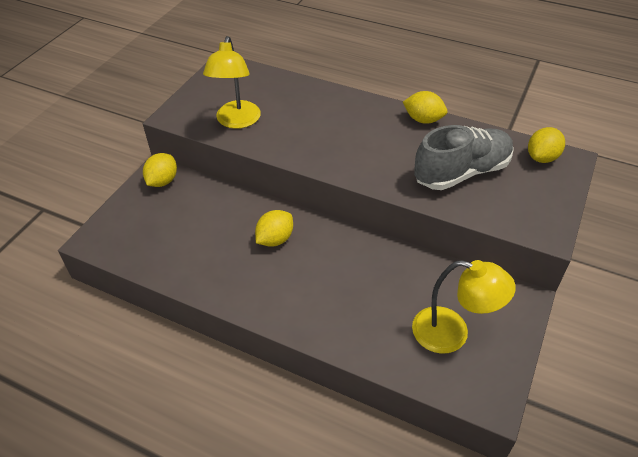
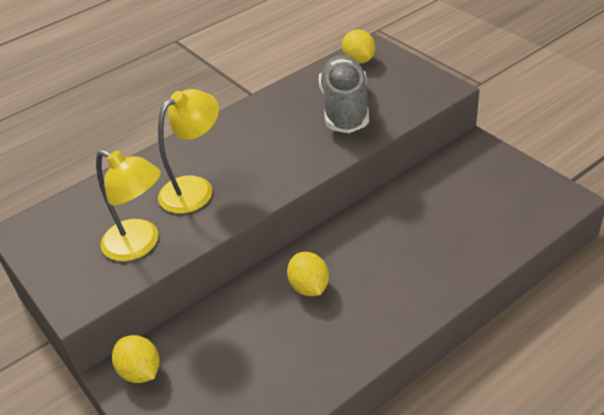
camera: 60 degrees left, 5 degrees down
(423, 120) = (256, 108): yellow lemon -> none
(452, 333) = (492, 198): yellow lamp -> yellow lamp (195, 188)

